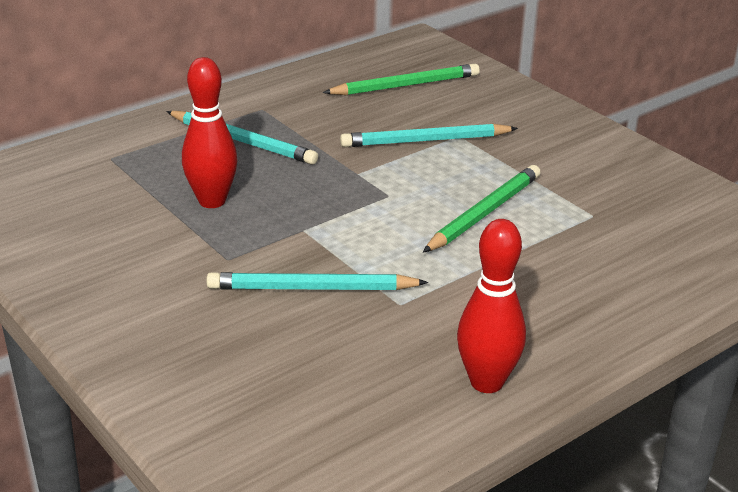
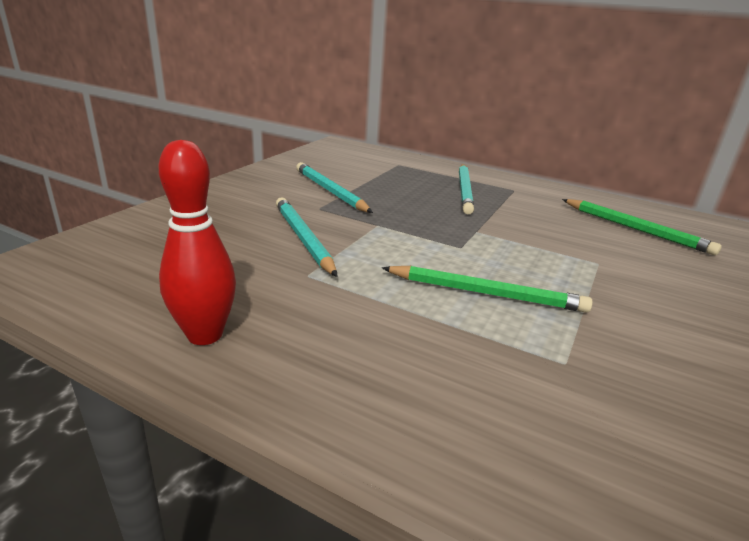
camera: 65 degrees right, 5 degrees down
(212, 201) = (382, 193): red bowling pin -> none
(425, 141) = (564, 249): turquoise pencil -> turquoise pencil (330, 191)

